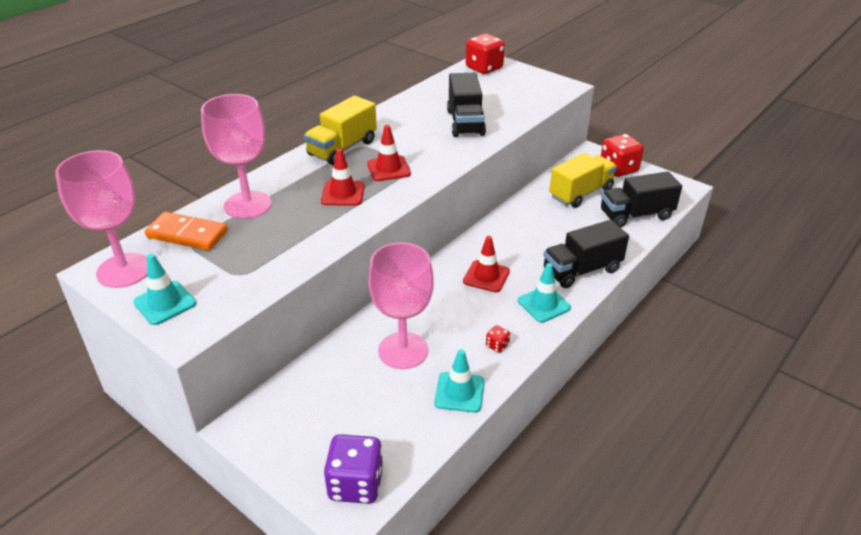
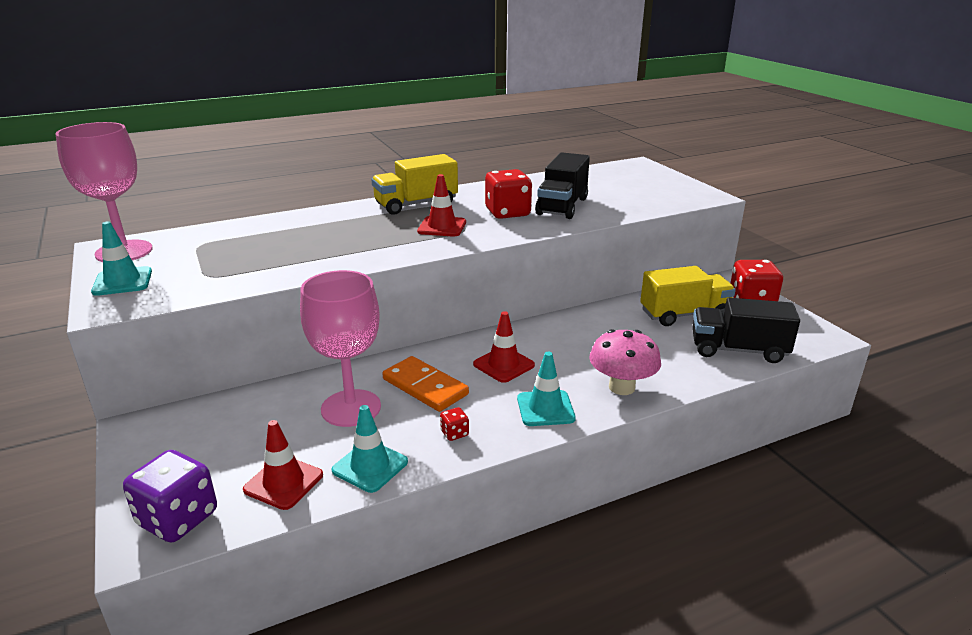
camera: 25 degrees right, 10 degrees down
(187, 234) = (205, 238): orange domino -> orange domino (425, 387)
(248, 205) = (281, 228): pink goblet -> none
(343, 193) = (375, 237): red traffic cone -> red traffic cone (283, 482)
(484, 68) = (629, 169): red dice -> red dice (507, 213)
(582, 270) = (621, 387): black truck -> pink mushroom

